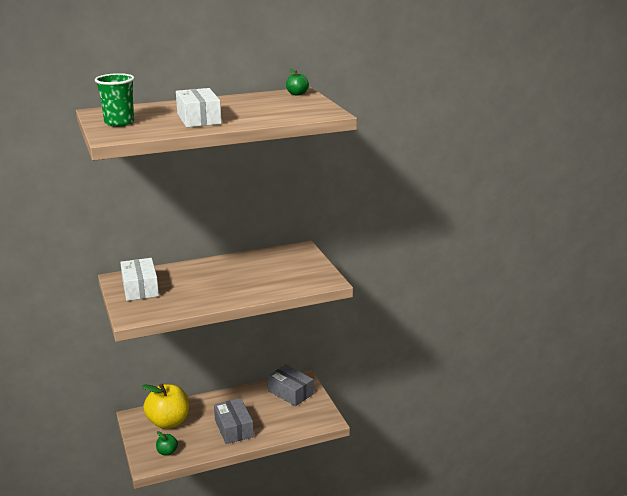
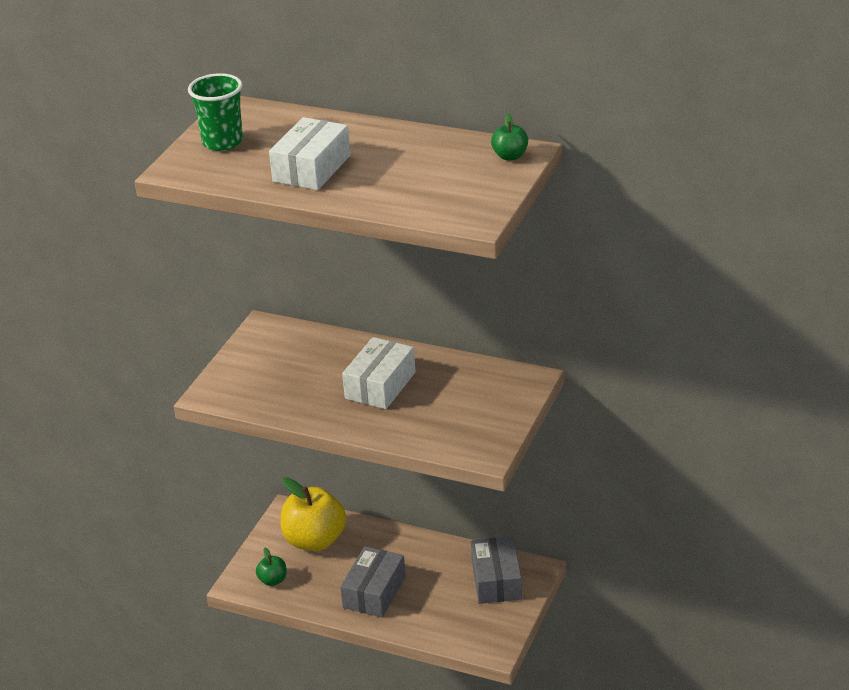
camera: 45 degrees right, 10 degrees up
(140, 288) = (267, 354): white box -> white box (380, 385)

